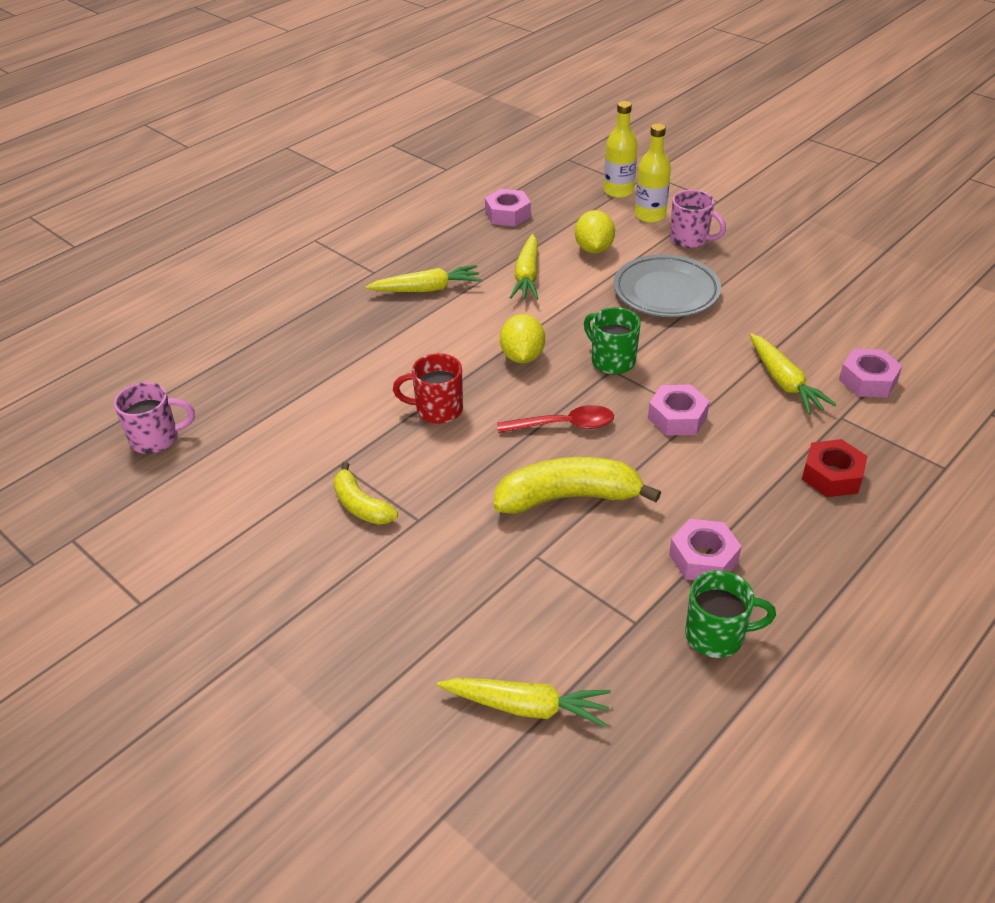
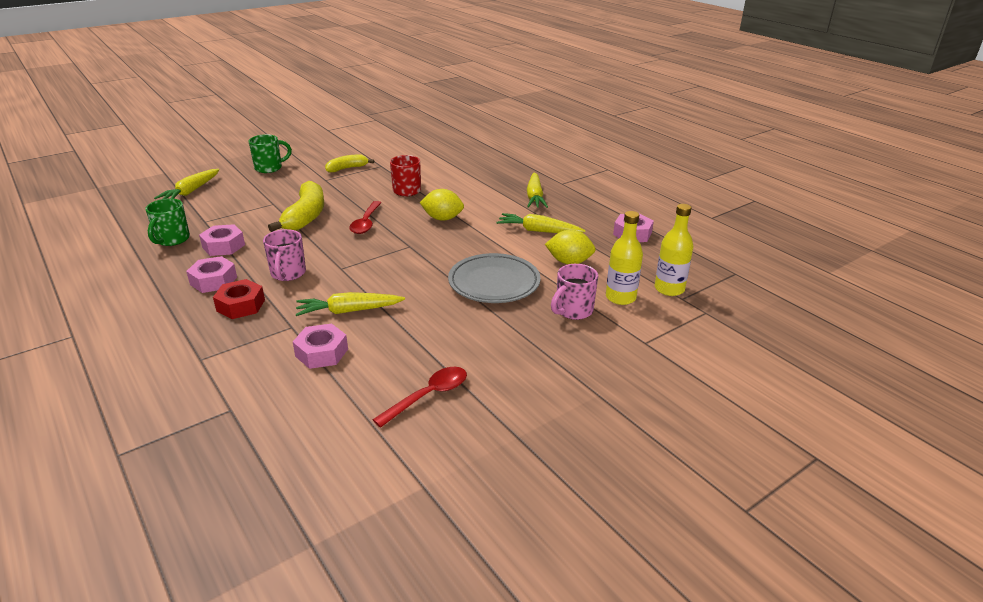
camera: 100 degrees right, 10 degrees down
(156, 439) = (430, 132): pink mug -> pink mug (288, 274)
(611, 361) = (419, 247): green mug -> green mug (269, 168)
(677, 417) = (344, 260): pink nut -> pink nut (213, 281)
(876, 300) = (428, 396): none -> red spoon

